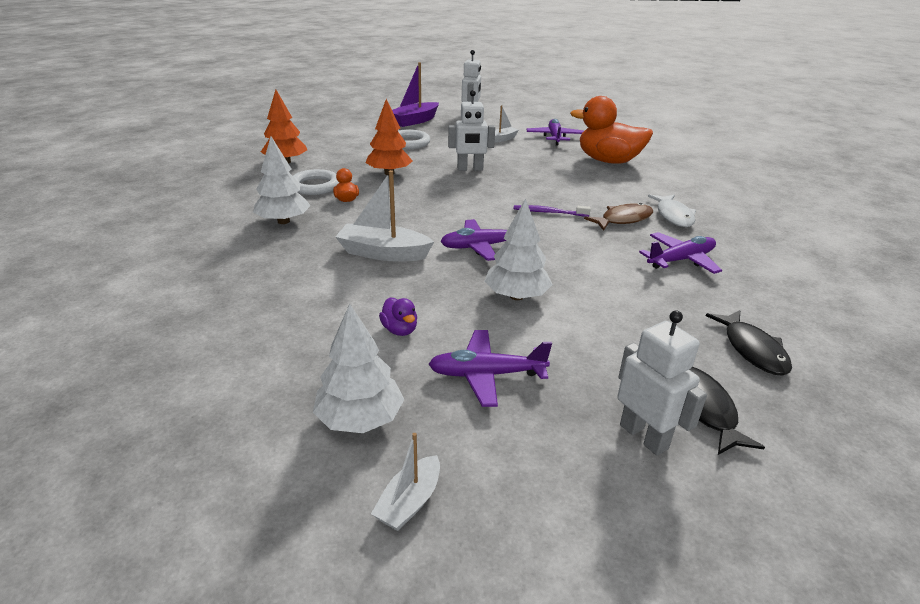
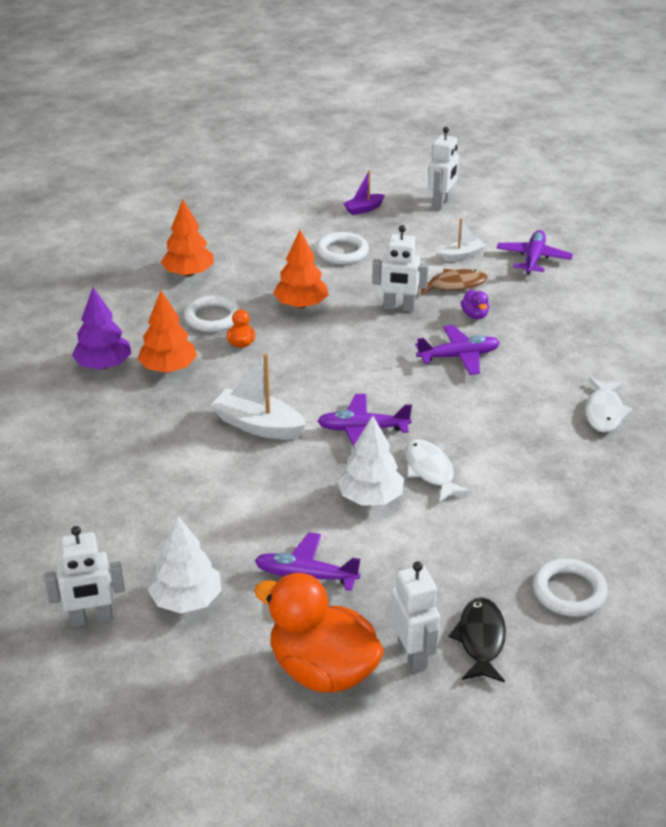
camera: 15 degrees right, 5 degrees up
(219, 224) = (104, 365): none -> purple tree
(243, 461) = (91, 619): none -> white robot
(283, 221) = (168, 368): white tree -> orange tree
(399, 330) = (245, 519): purple duck -> purple duck (475, 315)
(409, 502) = (204, 671): white boat -> none
(414, 121) = (364, 209): purple boat -> purple boat, size x0.58
(549, 212) = (459, 389): purple toothbrush -> none
(559, 270) = (430, 471): none -> white fish
(608, 161) = (580, 310): orange duck -> orange duck (322, 670)
(623, 219) = (540, 410): brown fish -> brown fish (453, 285)
(681, 260) = (570, 476): purple plane -> purple plane (459, 357)
(752, 350) = (569, 591): black fish -> white ring

